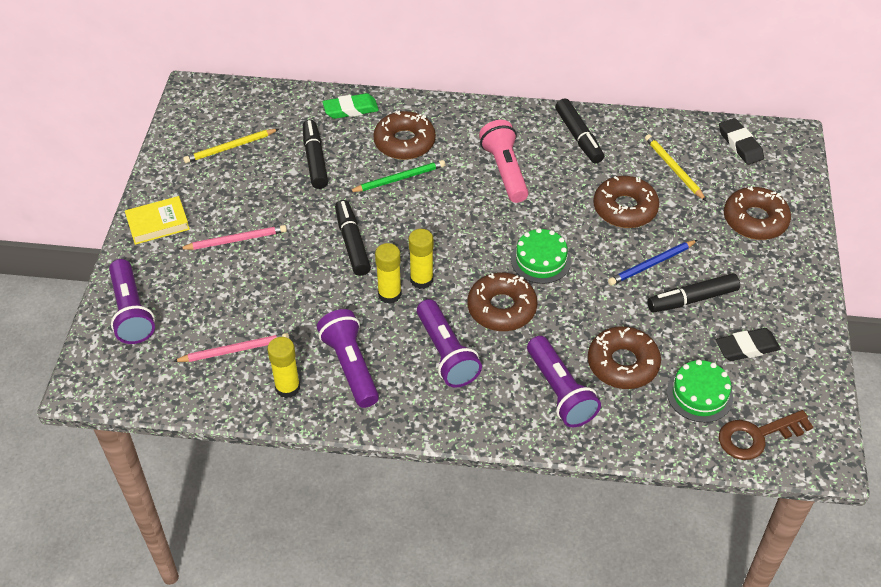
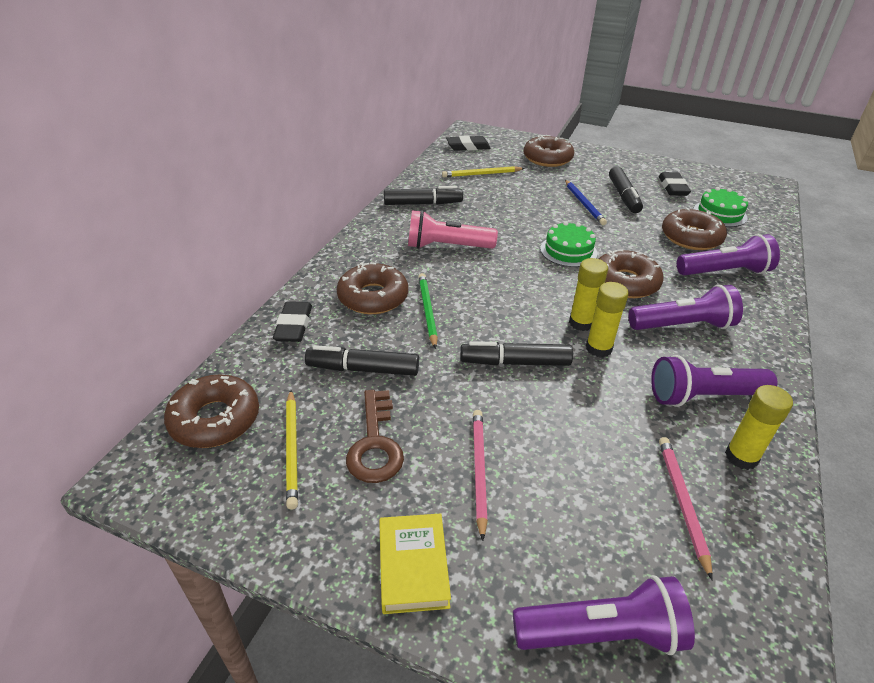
camera: 75 degrees left, 10 degrees down
(350, 109) = (294, 326): green eraser -> black eraser
(625, 208) = (518, 202): brown donut -> brown donut (215, 419)
(757, 436) = (756, 202): brown key -> brown key (375, 444)

